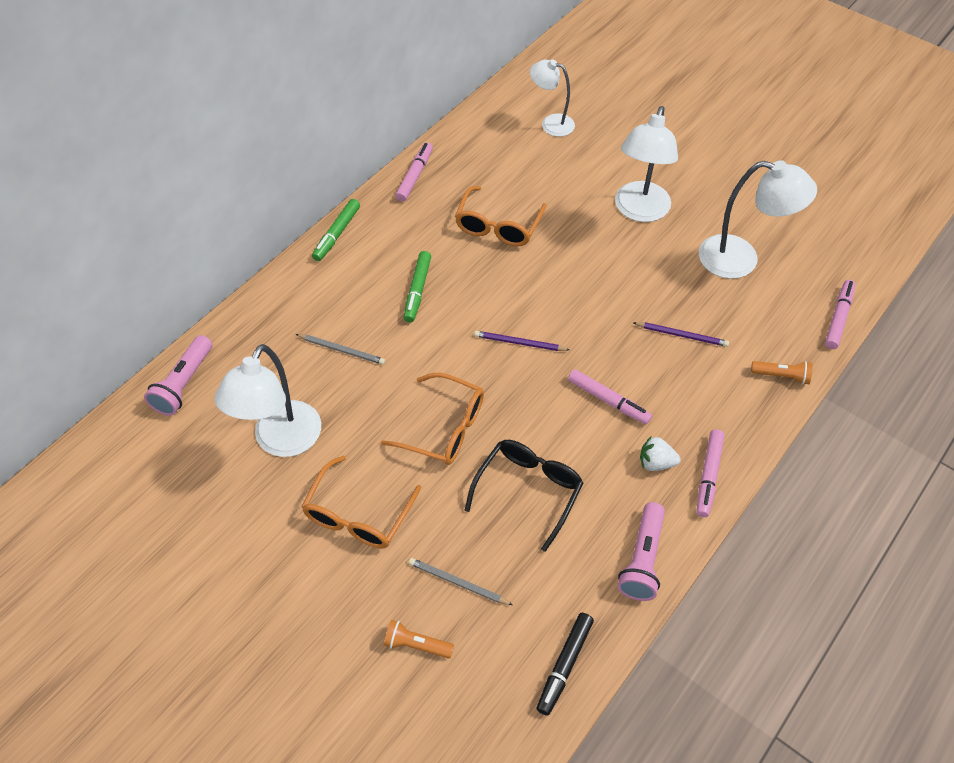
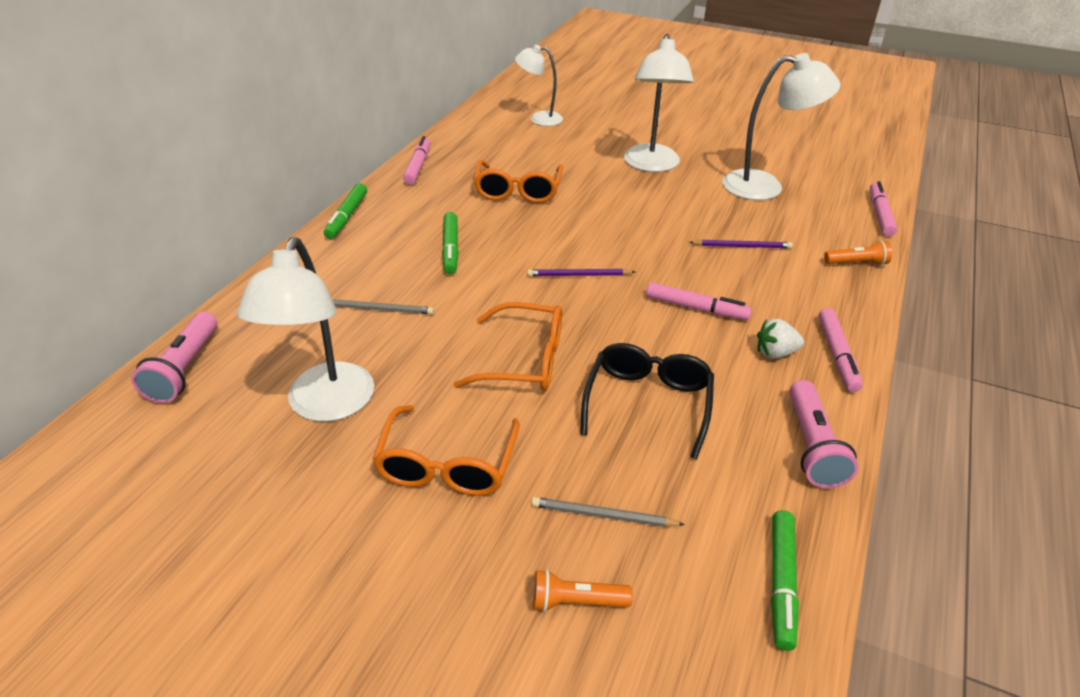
camera: 15 degrees left, 15 degrees down
(565, 665) = (781, 582): black marker -> green marker

